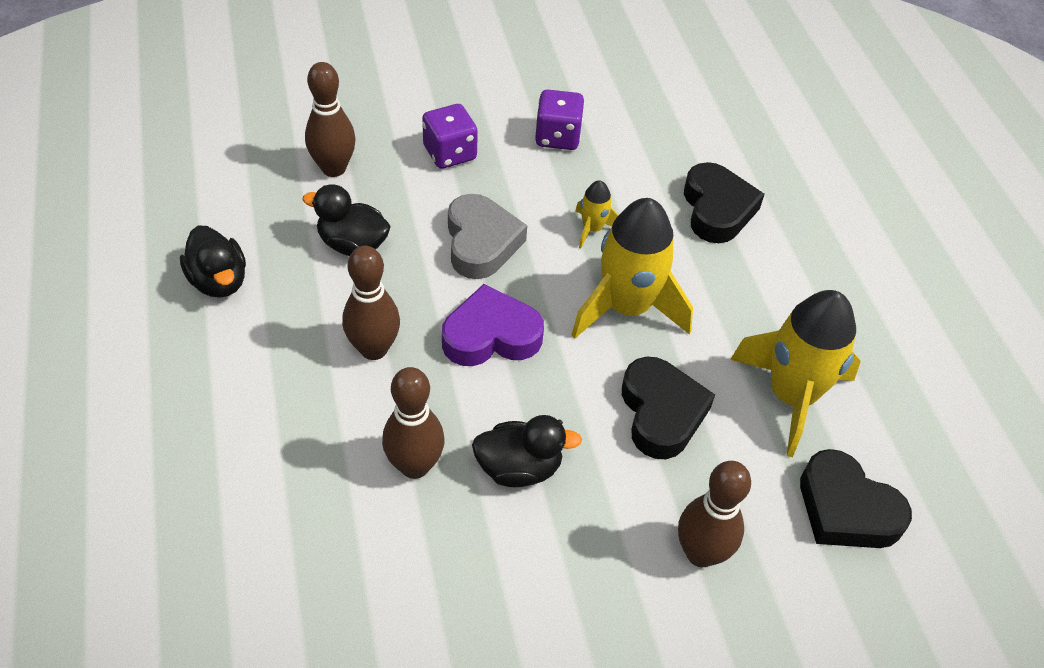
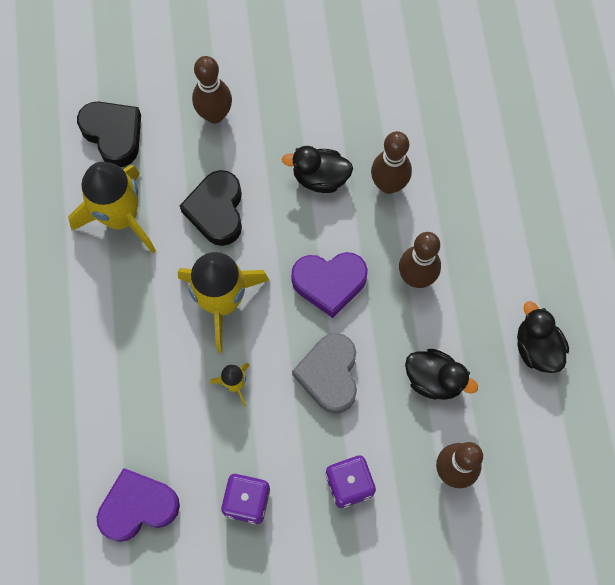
camera: 170 degrees left, 20 degrees up
(670, 128) = (138, 507): none -> purple heart
(717, 209) = (122, 400): black heart -> none

